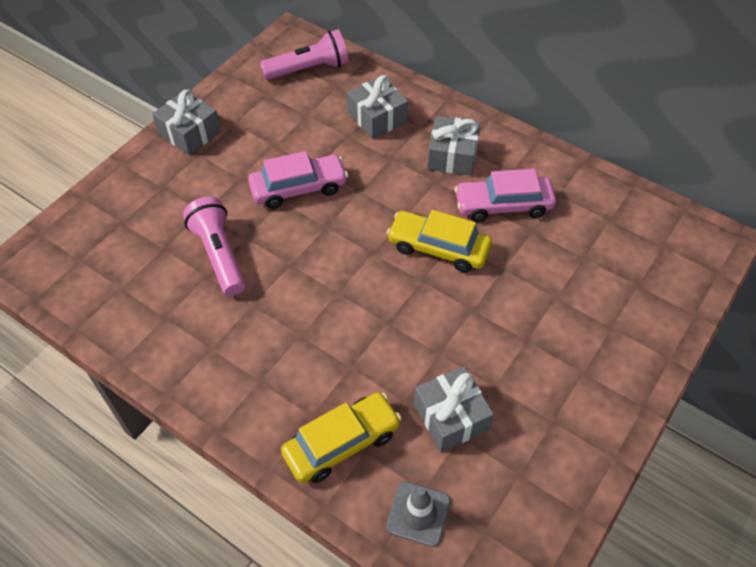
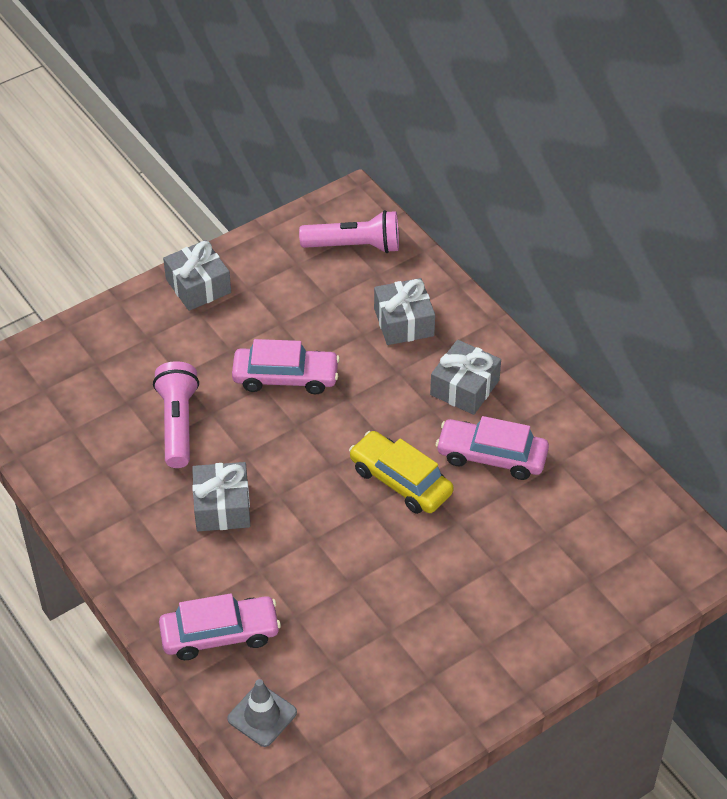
camera: 20 degrees right, 5 degrees down
(342, 443) = (220, 634): yellow car -> pink car
(451, 416) = (333, 643): grey gift -> grey gift (222, 507)

